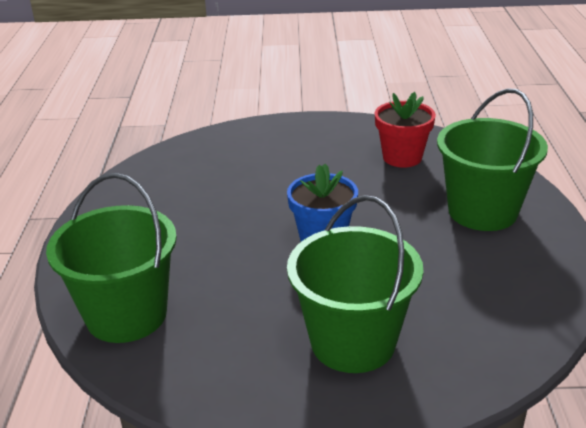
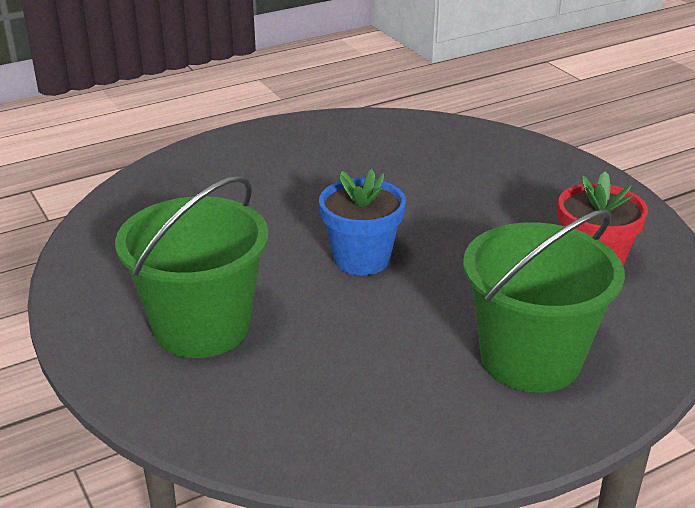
camera: 60 degrees right, 0 degrees up
(126, 315) = (161, 195): green bucket -> none

